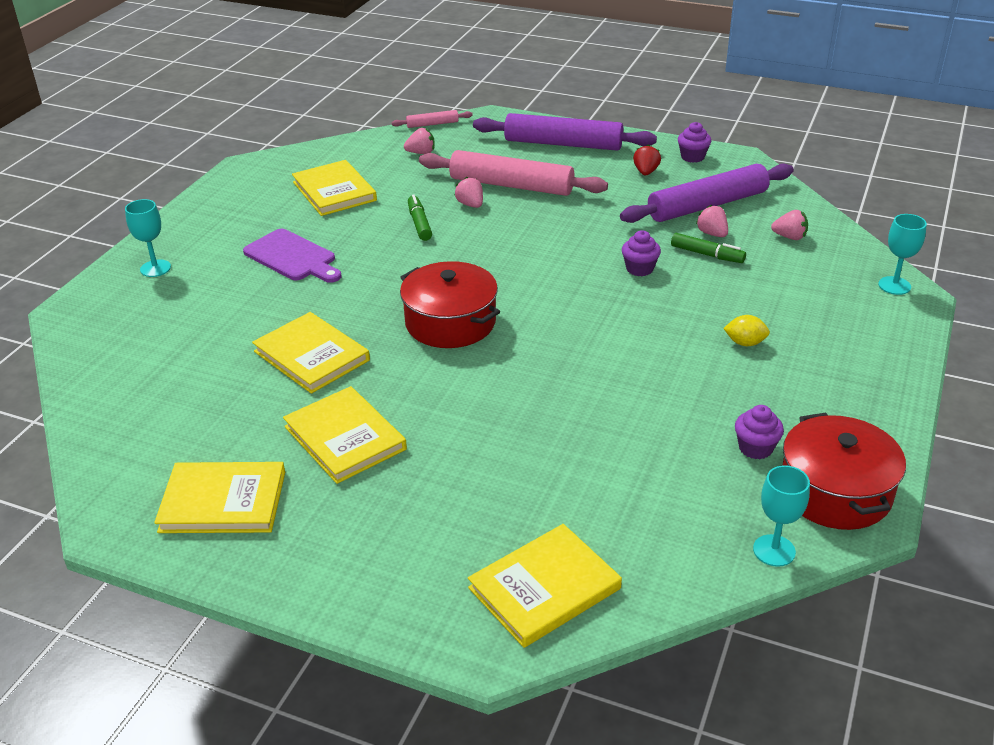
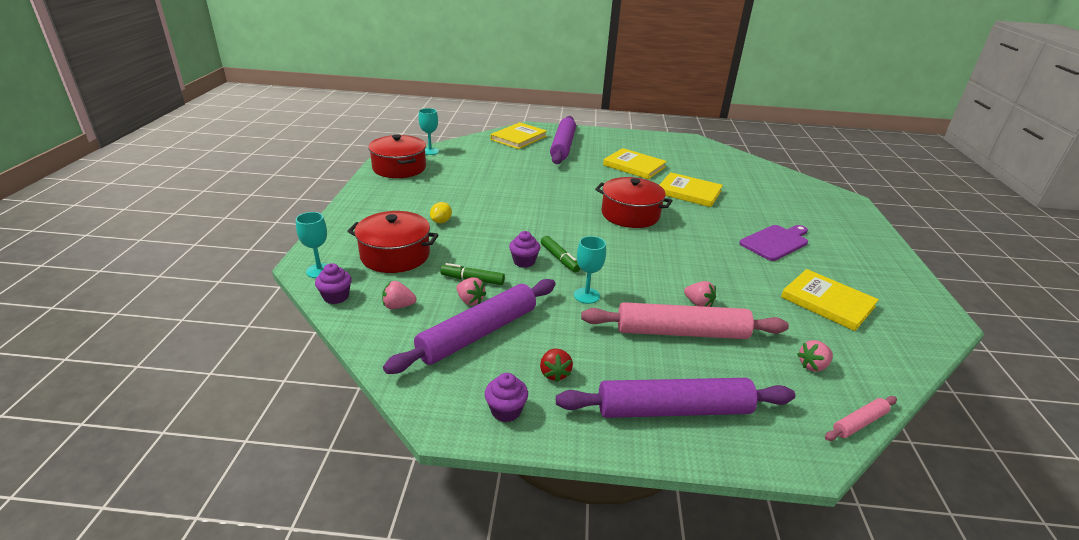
camera: 160 degrees right, 5 degrees down
(155, 268) = (848, 225): turquoise goblet -> turquoise goblet (586, 295)
(223, 501) = (660, 147): yellow book -> none
(293, 257) = (776, 242): purple cutting board -> purple cutting board turned 120 degrees clockwise
(419, 223) = (721, 279): green marker -> green marker (560, 259)
(452, 532) = (563, 146): none -> purple rolling pin
(745, 343) = (441, 221): yellow lemon -> yellow lemon turned 60 degrees counterclockwise
(755, 448) = (436, 178): purple cupcake -> purple cupcake (336, 297)
(804, 295) = (395, 255): none -> red pot

